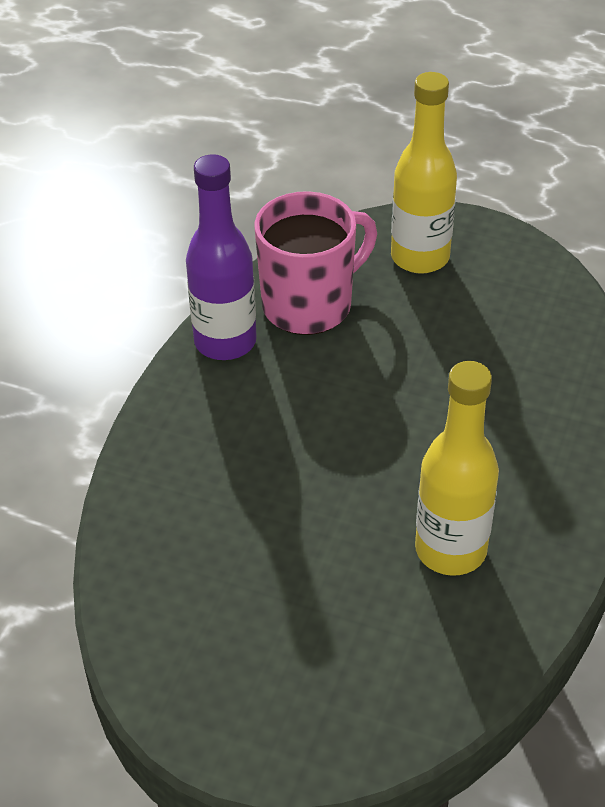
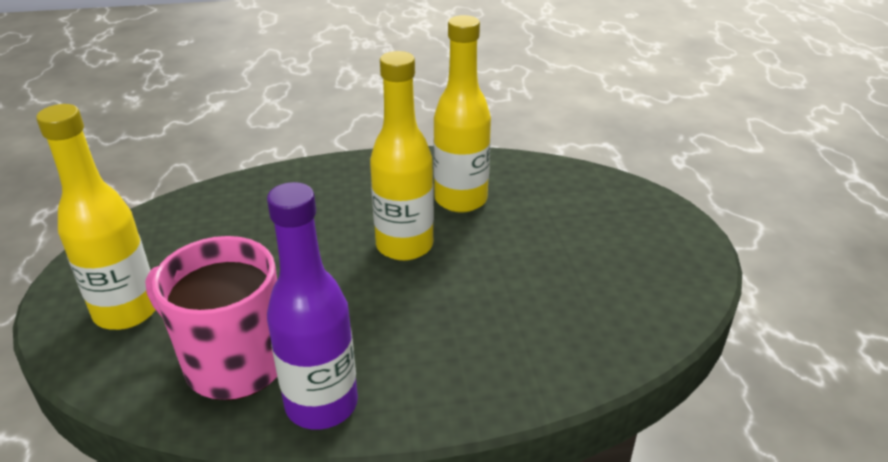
camera: 120 degrees left, 10 degrees down
(393, 464) = (404, 245): none -> yellow bottle

